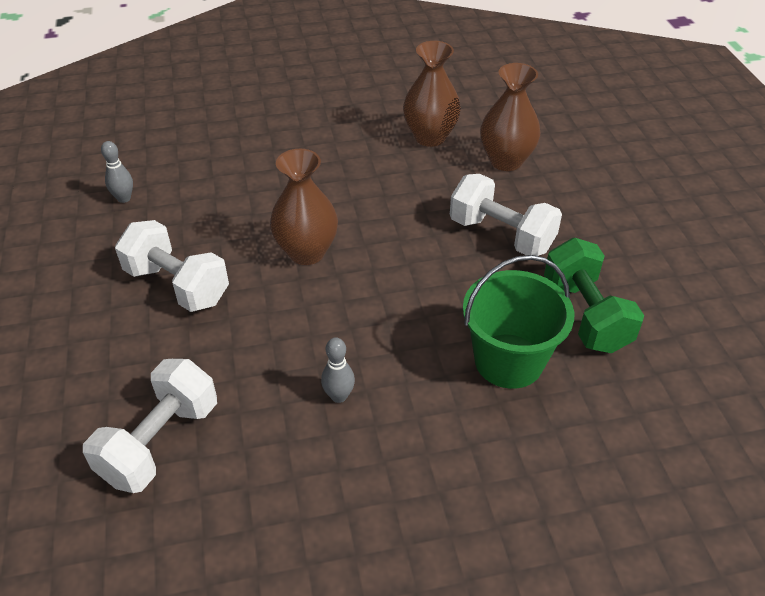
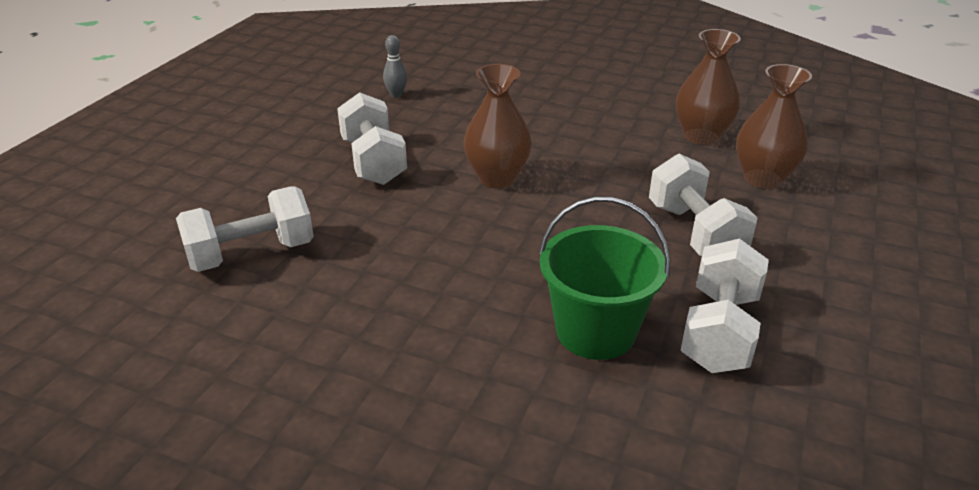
camera: 35 degrees right, 10 degrees down
(339, 396) = (413, 286): grey bowling pin -> none
(586, 315) = (719, 331): green dumbbell -> white dumbbell

